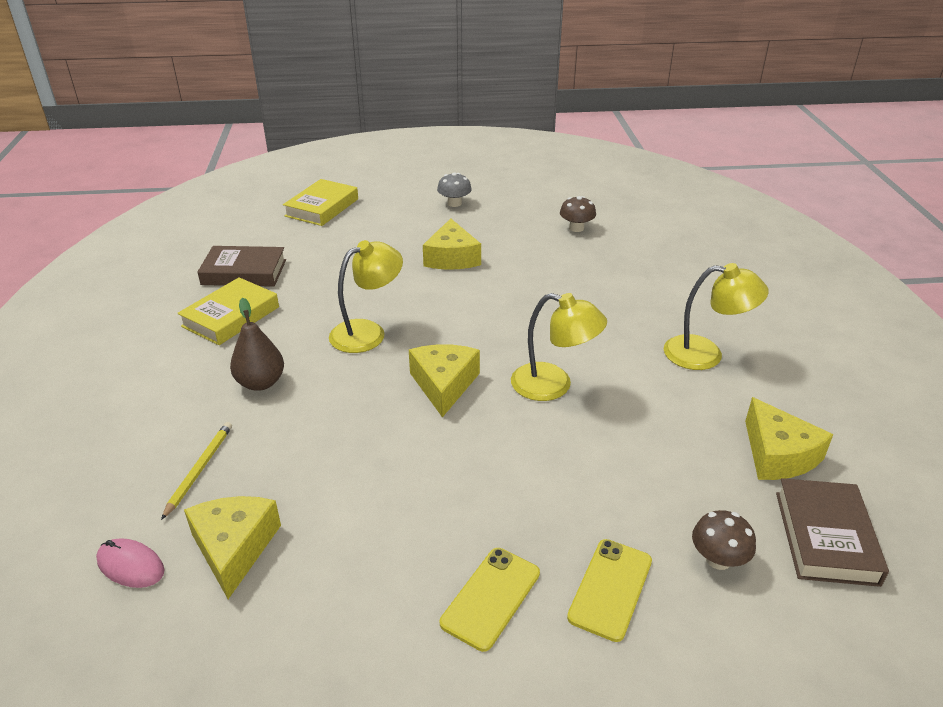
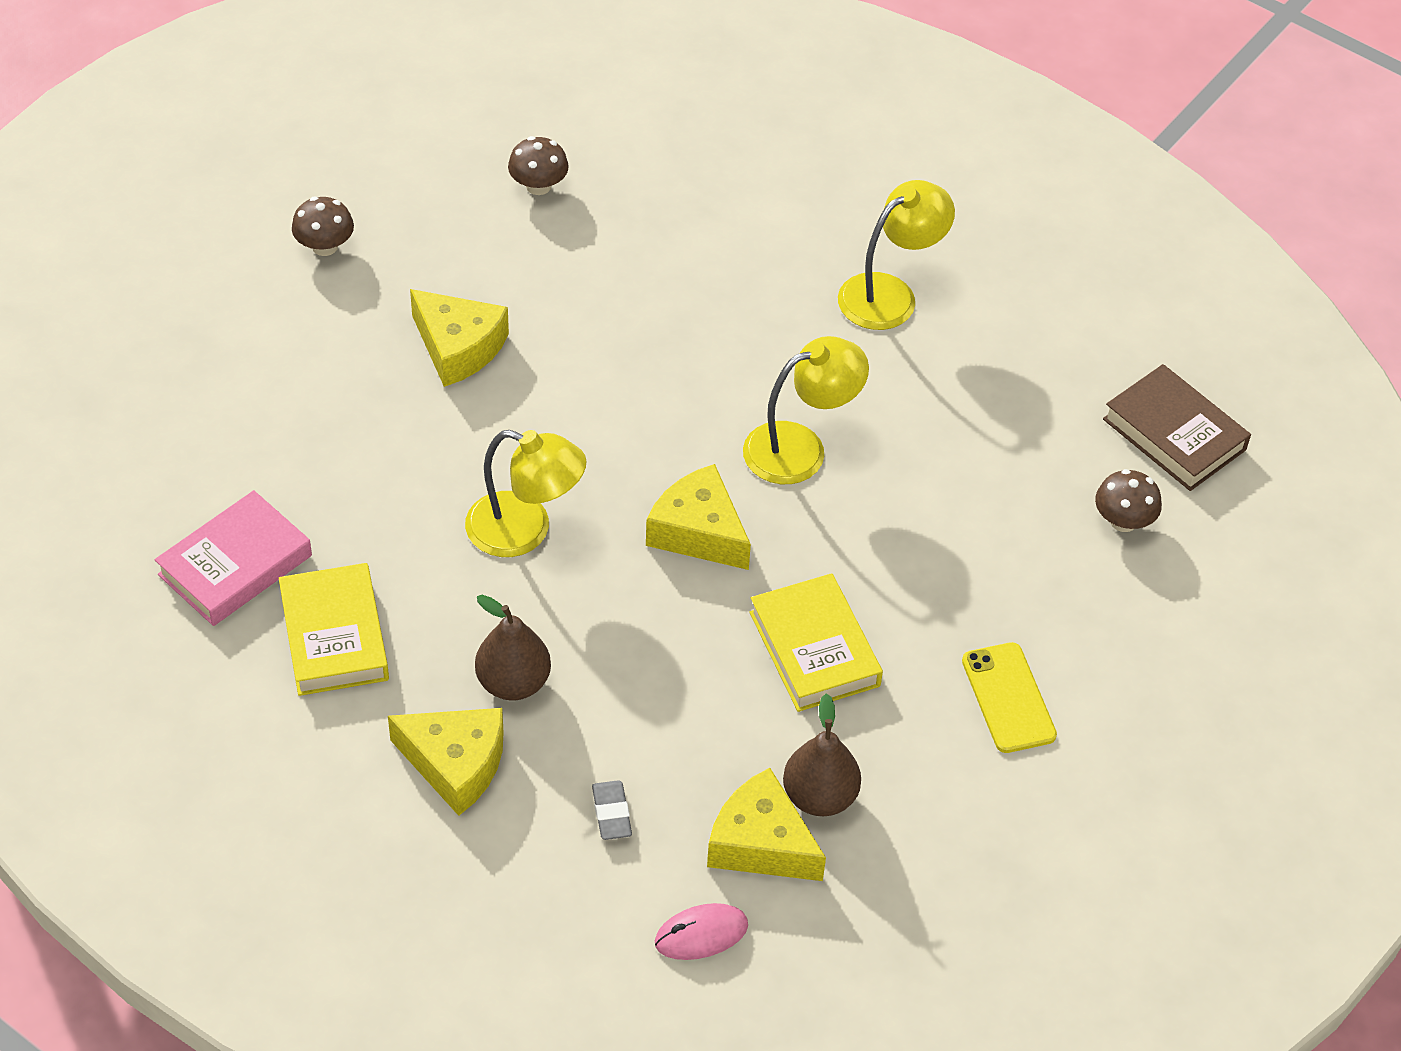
camera: 50 degrees left, 15 degrees up
(199, 469) = (611, 813): yellow pencil -> grey eraser
(244, 272) = (235, 565): brown book -> pink book
(300, 553) = (819, 797): none -> brown pear
(322, 207) = (153, 383): yellow book -> yellow book (814, 649)
(368, 332) = (525, 530): yellow lamp -> yellow lamp turned 105 degrees clockwise
(454, 203) = (325, 246): grey mushroom -> brown mushroom
(610, 589) = (1079, 614): yellow phone -> none
(778, 455) = (1066, 375): yellow cheese -> yellow cheese (455, 764)

